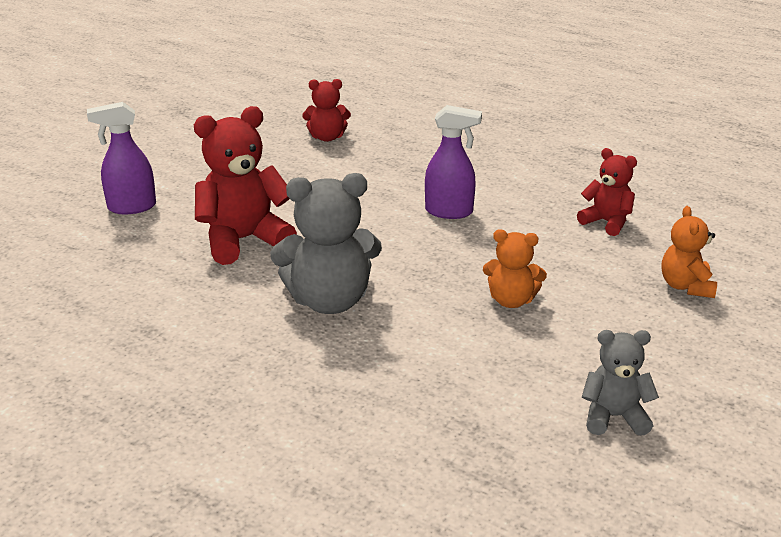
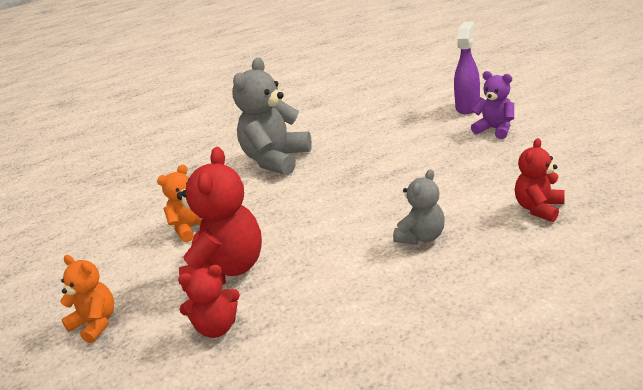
camera: 130 degrees right, 0 degrees up
(188, 180) = (495, 129): none -> purple teddy bear
(244, 240) = (380, 141): red teddy bear -> red teddy bear (227, 269)
(449, 212) = (329, 239): purple spray bottle -> none
(614, 417) = (65, 226): grey teddy bear -> grey teddy bear (421, 237)

